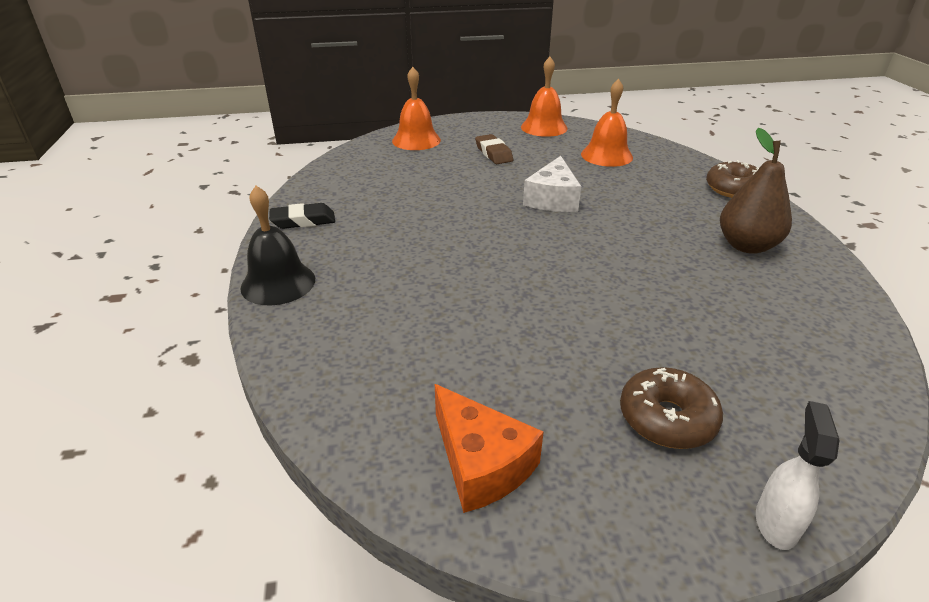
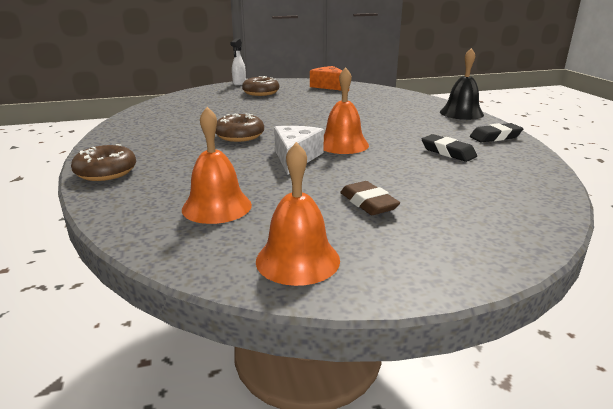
camera: 175 degrees right, 10 degrees down
(386, 199) = (448, 152): none -> black eraser
(416, 140) = (491, 220): orange bell -> orange bell (343, 144)
(632, 239) = (239, 136): none -> brown donut
(746, 246) = (157, 135): brown pear -> none

